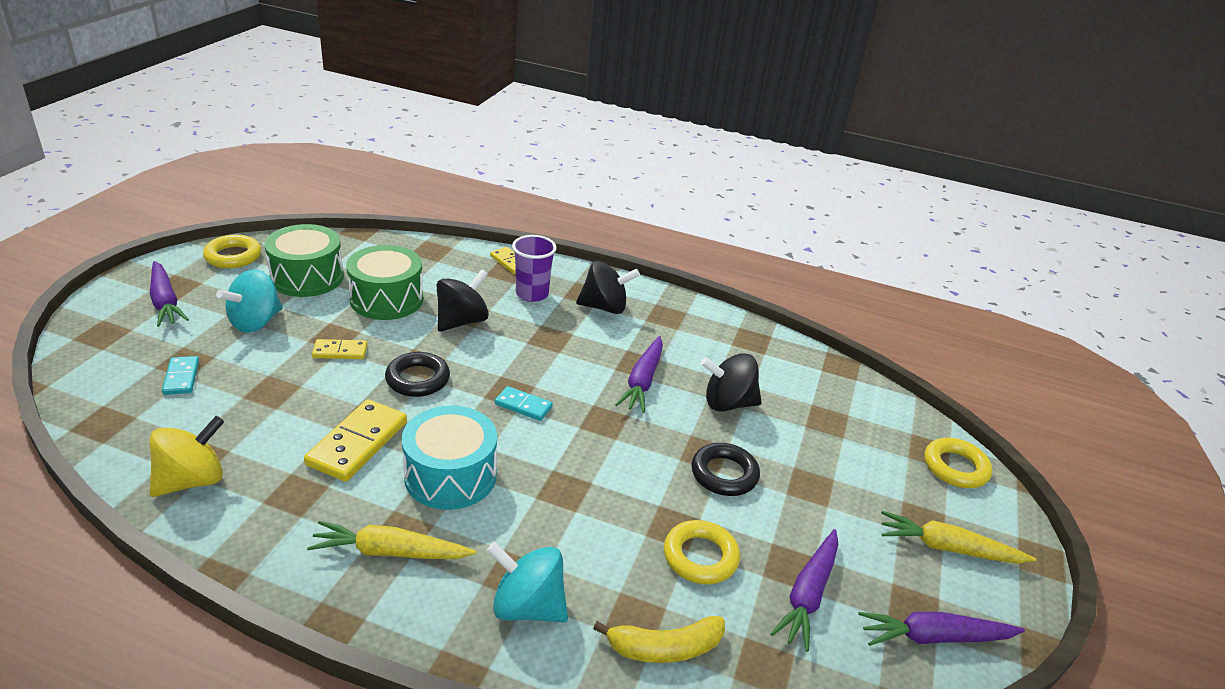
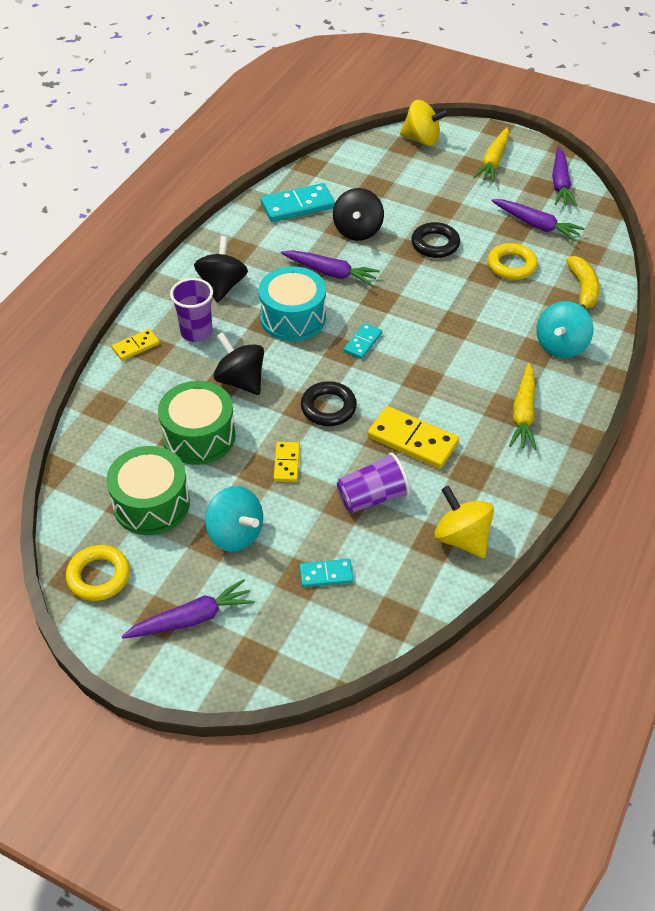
camera: 80 degrees left, 15 degrees up
(276, 410) = (372, 497): none -> purple cup
(450, 476) = (446, 384): turquoise drum -> turquoise drum (293, 318)
(757, 356) = (298, 206): none -> turquoise domino
(955, 467) = (422, 139): yellow ring -> yellow spinning top

